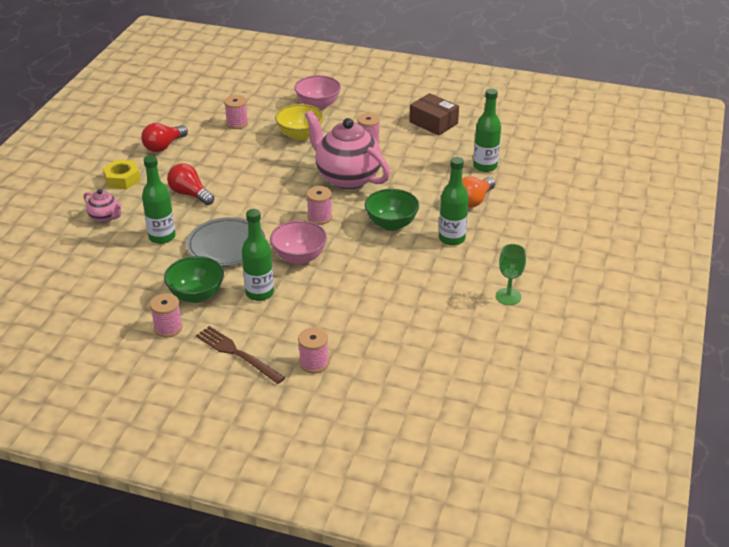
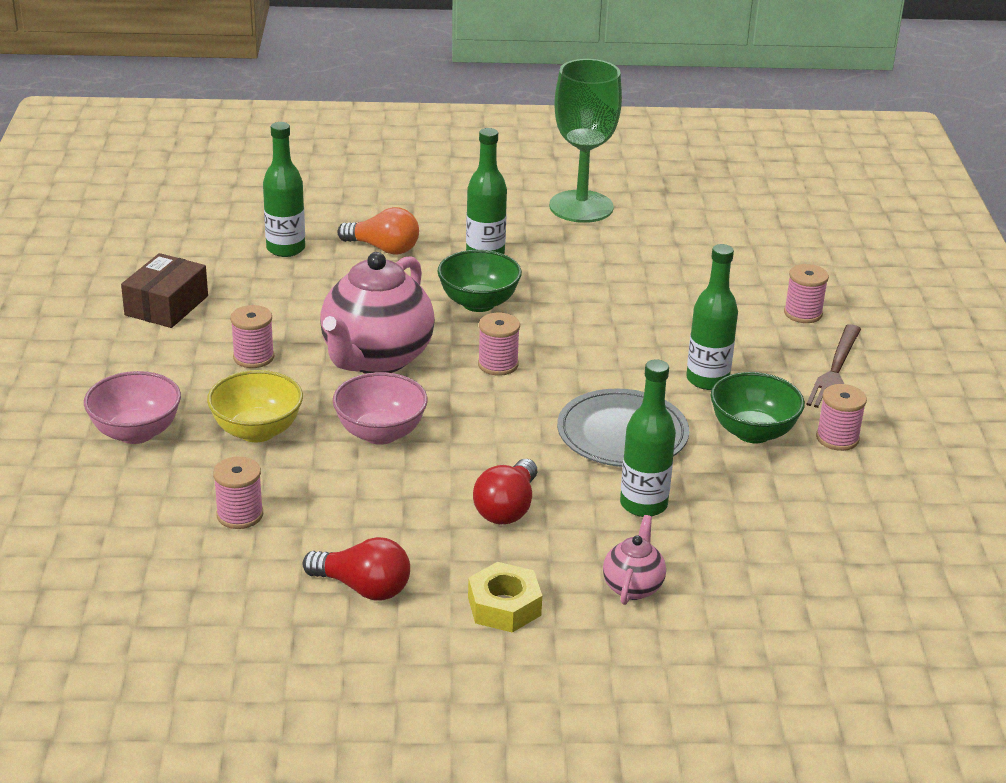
camera: 110 degrees left, 5 degrees down
(299, 257) = (606, 363): pink bowl -> pink bowl (380, 433)
(508, 296) = (581, 207): green goblet -> green goblet, size x1.95

